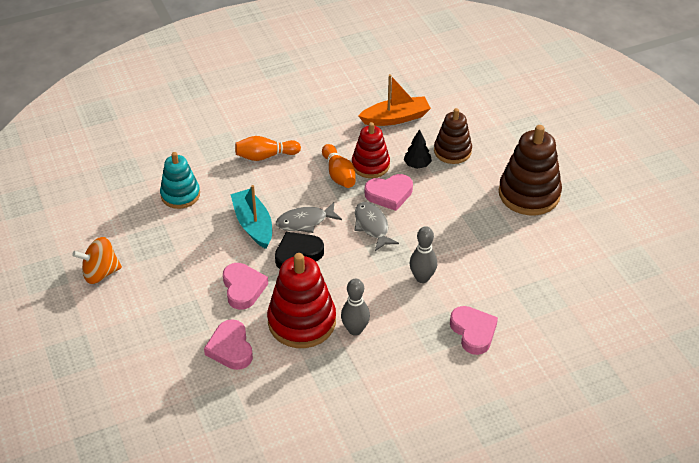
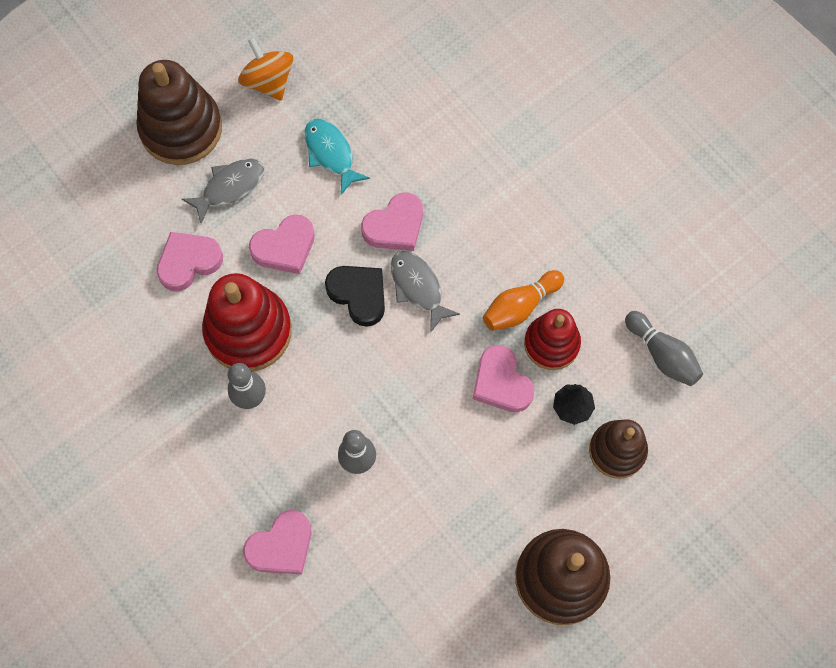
camera: 75 degrees right, 25 degrees up
(113, 334) = (181, 128): none -> brown stacking toy
(179, 248) = (330, 153): none -> turquoise fish
(180, 195) = (422, 123): turquoise stacking toy -> none
(253, 225) = (395, 226): turquoise boat -> pink heart
(265, 156) = (526, 203): orange bowling pin -> none
(372, 226) = (434, 374): grey fish -> grey fish (230, 187)
(395, 118) = (662, 354): orange boat -> grey bowling pin

